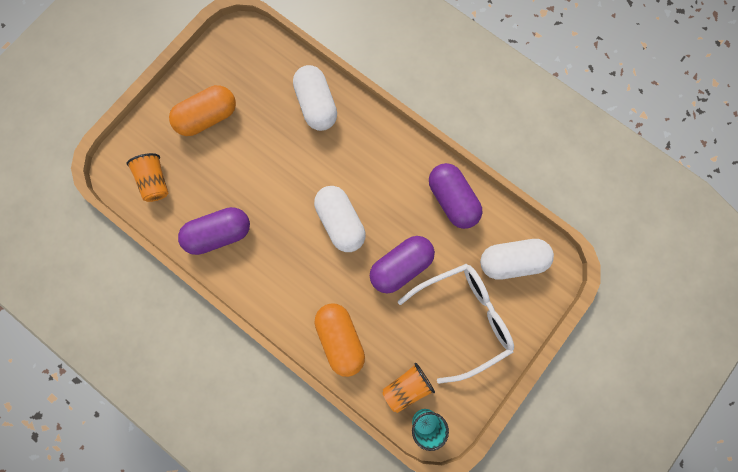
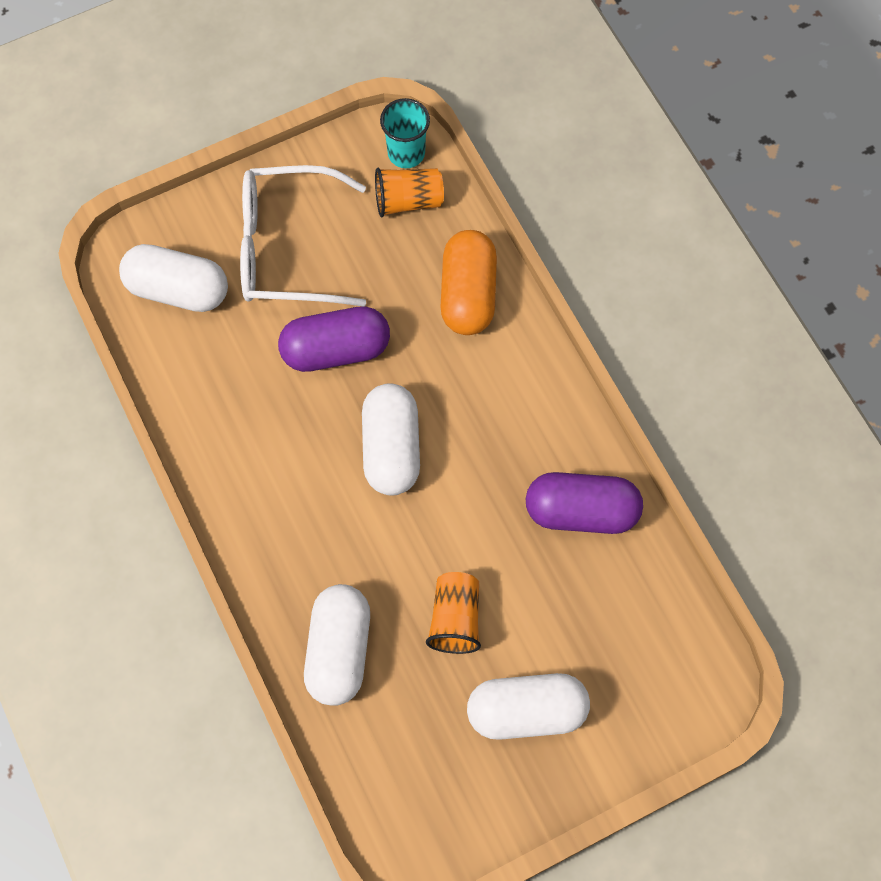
camera: 155 degrees left, 10 degrees down
(155, 181) = (653, 639): orange cup -> orange cup (455, 618)
(208, 117) = (526, 711): orange capsule -> white capsule
(452, 200) = (211, 407): purple capsule -> none

